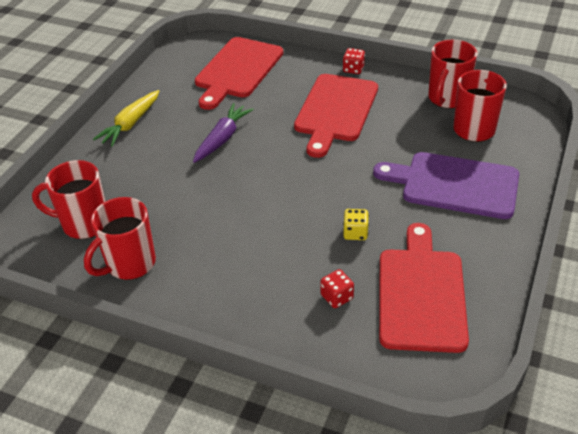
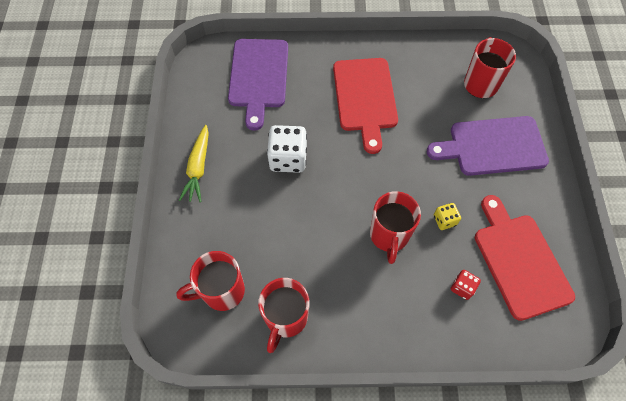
camera: 25 degrees left, 20 degrees up
(222, 139) = (288, 158): purple carrot -> white dice
(237, 70) = (258, 77): red cutting board -> purple cutting board
(353, 69) = (356, 47): red dice -> none
(447, 99) = (445, 58): red mug -> red mug (389, 236)

